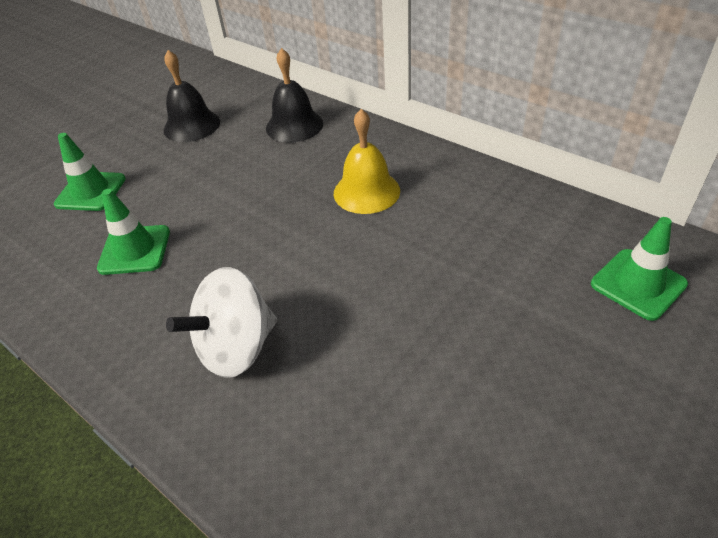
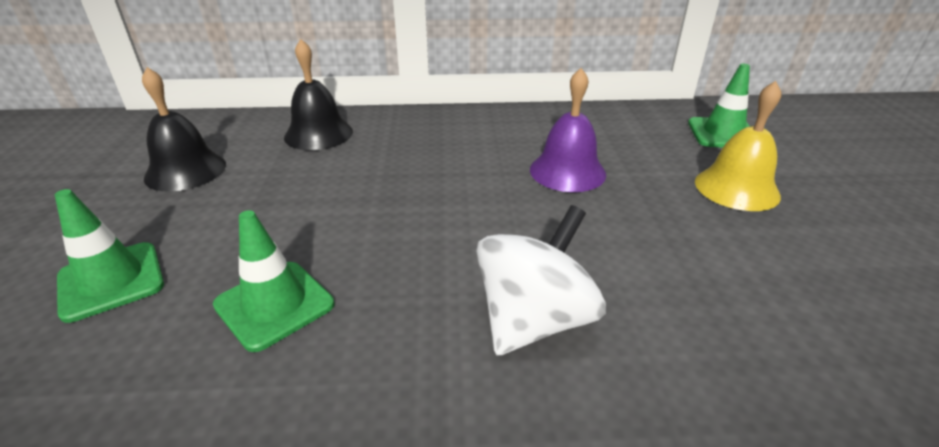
camera: 45 degrees left, 10 degrees down
(236, 348) = (534, 320): white spinning top -> white spinning top turned 150 degrees counterclockwise
(366, 191) = (465, 154): yellow bell -> yellow bell (736, 188)
(421, 247) = (567, 171): none -> purple bell

